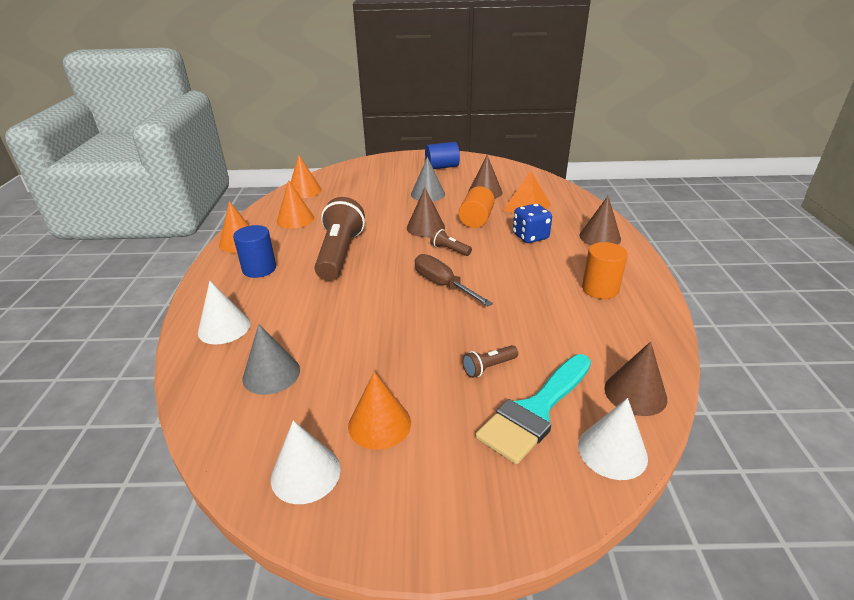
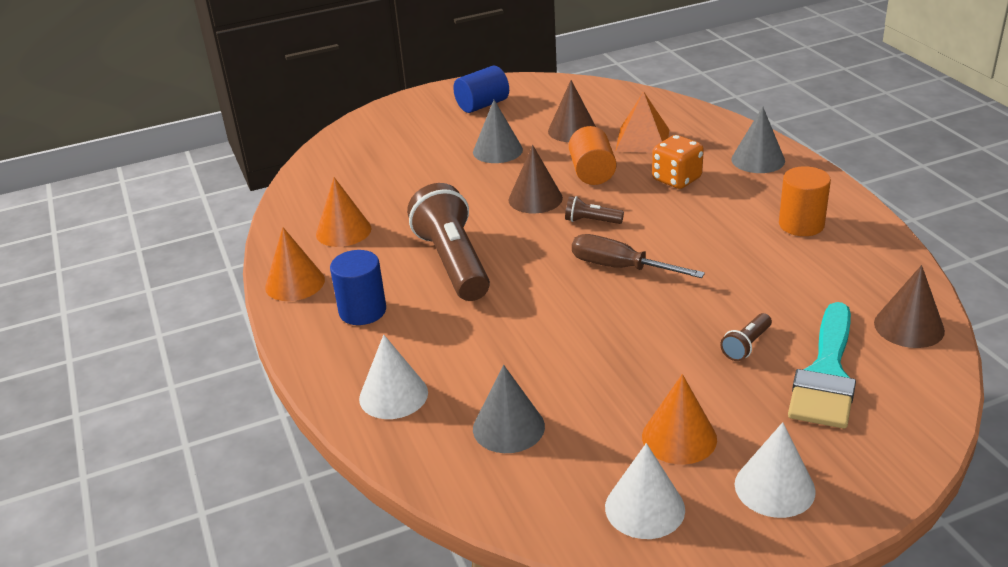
camera: 20 degrees left, 0 degrees up
(304, 191) = (314, 186): orange cone -> none
(530, 237) = (676, 179): blue dice -> orange dice
(600, 237) = (758, 160): brown cone -> grey cone
(612, 451) = (923, 388): white cone -> white cone (774, 487)

